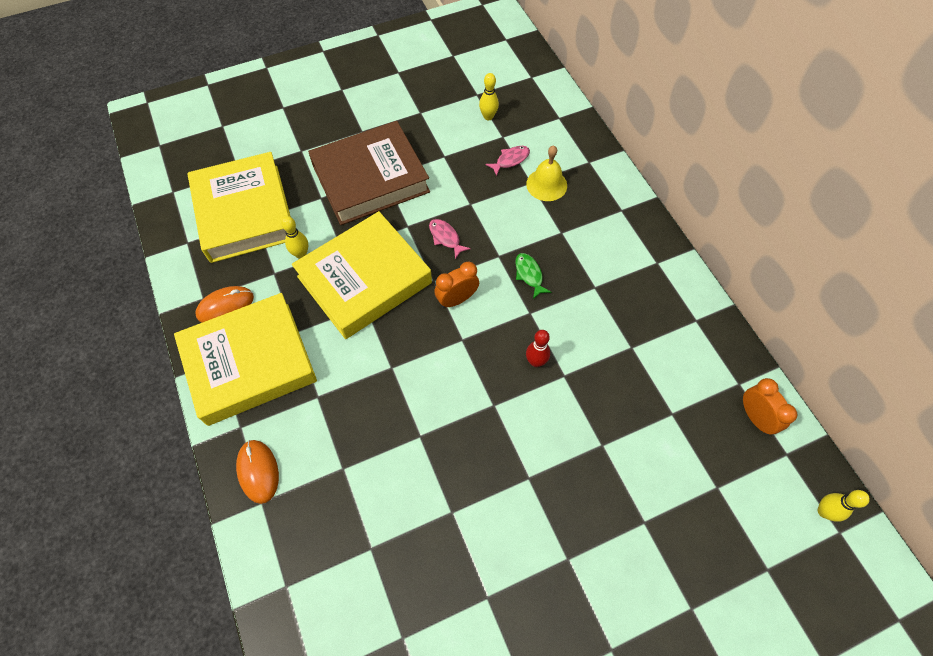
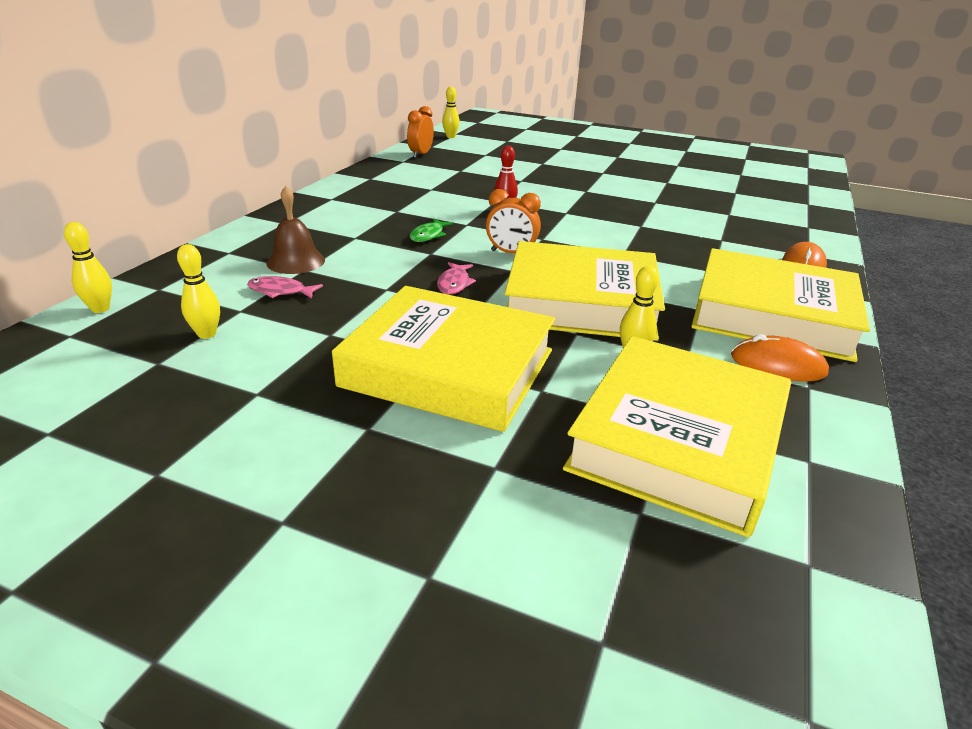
camera: 135 degrees left, 30 degrees down
(371, 179) = (449, 368): brown book -> yellow book
(546, 184) = (296, 261): yellow bell -> brown bell
(552, 92) = (100, 309): none -> yellow bowling pin

